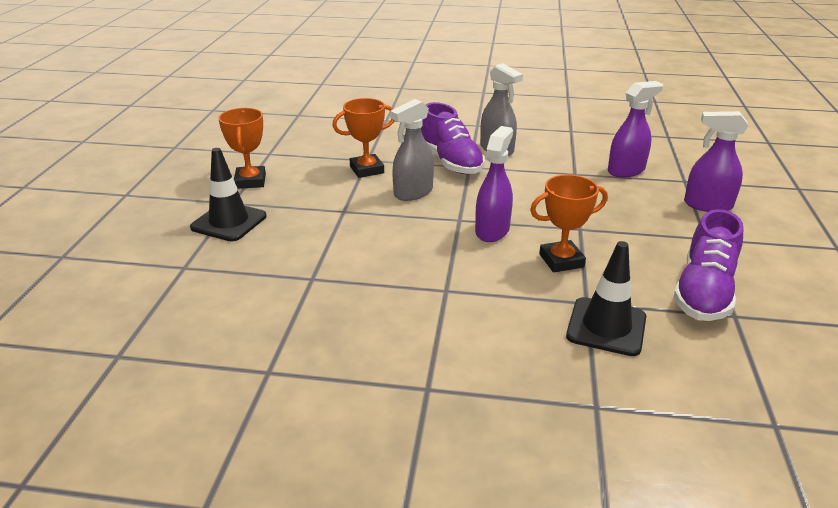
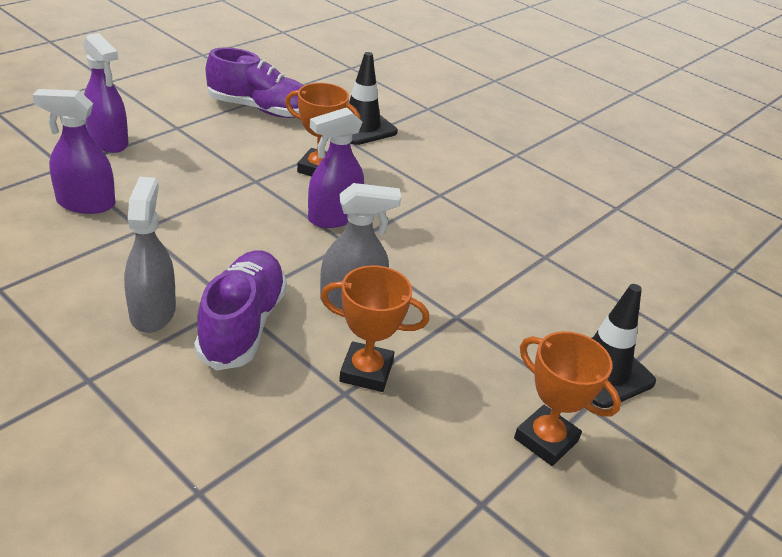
camera: 150 degrees left, 5 degrees up
(250, 181) = (546, 440): orange trophy -> orange trophy turned 75 degrees counterclockwise
(704, 292) = (261, 109): purple shoe -> purple shoe turned 45 degrees clockwise

